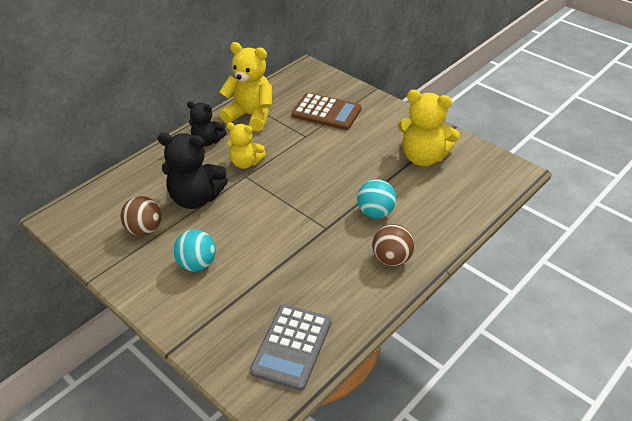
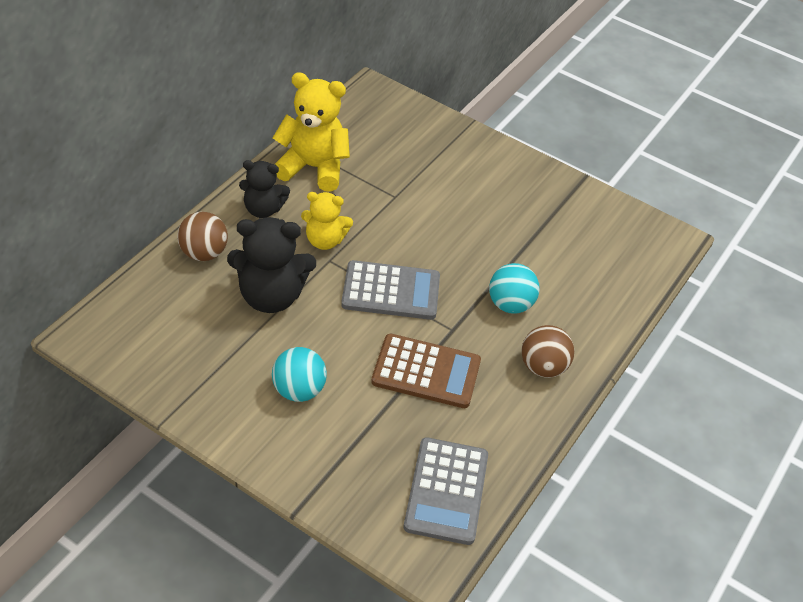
camera: 15 degrees left, 5 degrees up
(144, 229) = (214, 346): brown ball -> brown ball (204, 253)
(285, 199) = (391, 291): none -> grey calculator
(326, 112) = (415, 159): brown calculator -> brown calculator (426, 372)
(423, 157) = (555, 222): yellow teddy bear -> none

